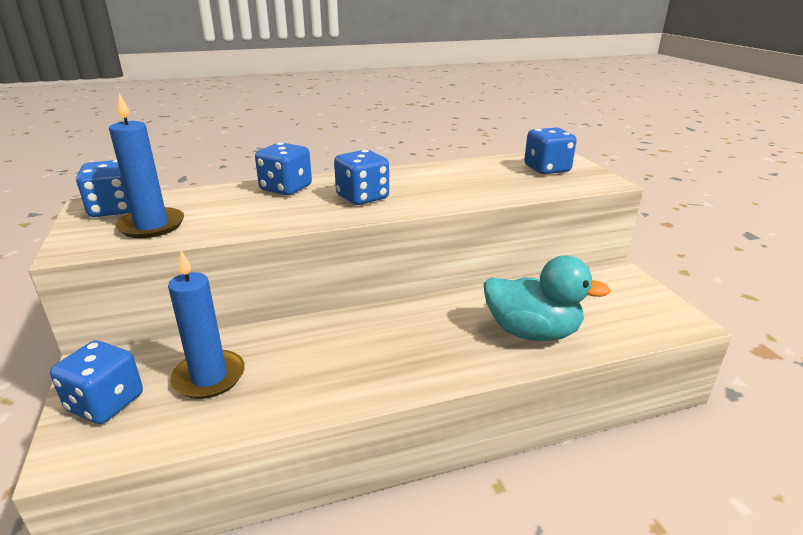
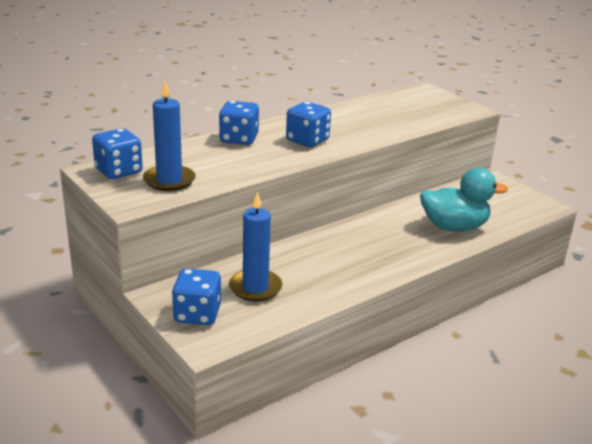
camera: 20 degrees left, 0 degrees up
(547, 169) = (424, 102): blue dice -> none

